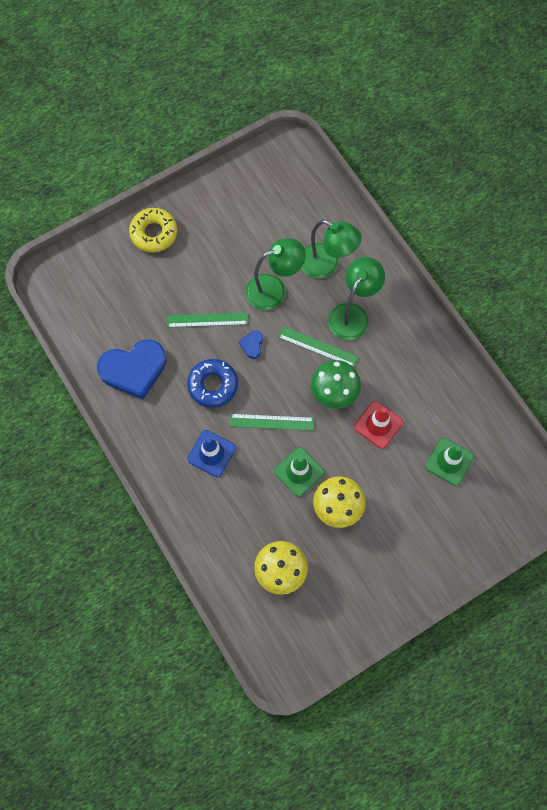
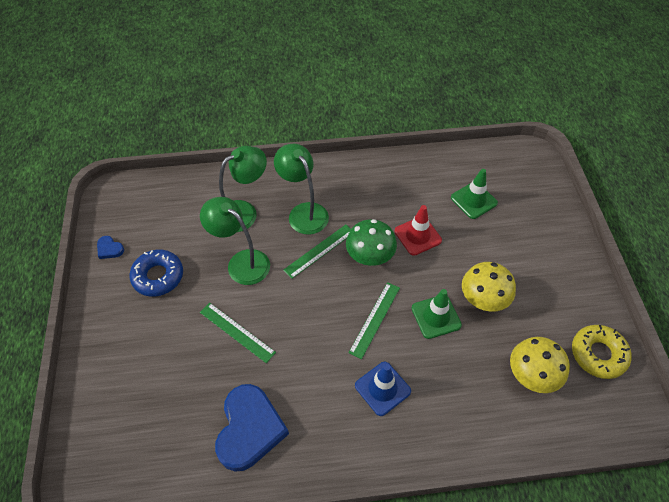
camera: 65 degrees left, 15 degrees down
(154, 233) = (109, 343): yellow donut -> yellow donut (598, 354)
(207, 320) = (237, 332): green ruler -> green ruler turned 75 degrees counterclockwise
(213, 385) = (309, 356): blue donut -> blue donut (158, 276)
(252, 345) = (286, 303): blue heart -> blue heart (109, 249)
(274, 289) = (241, 262): green lamp -> green lamp turned 60 degrees counterclockwise

